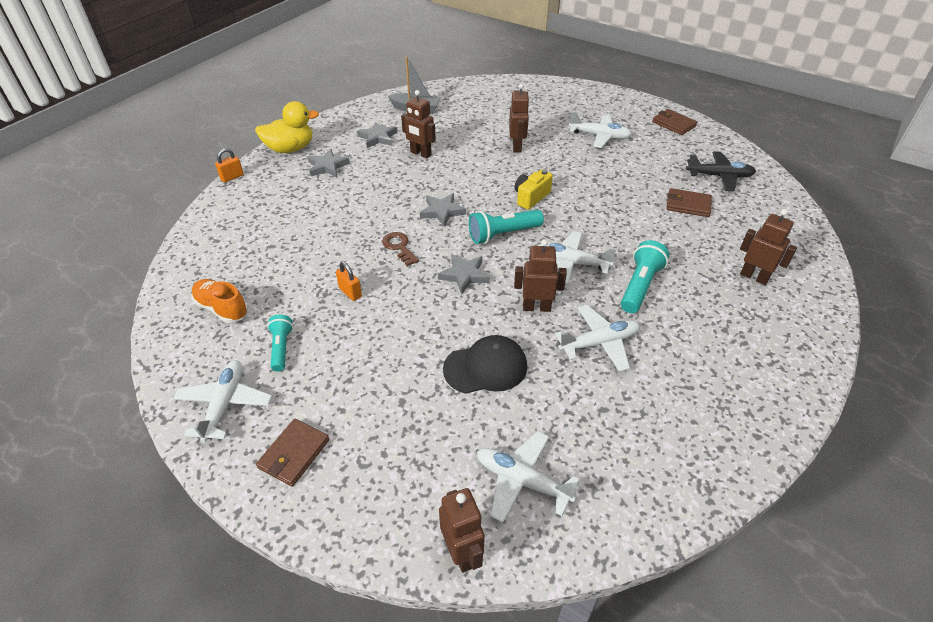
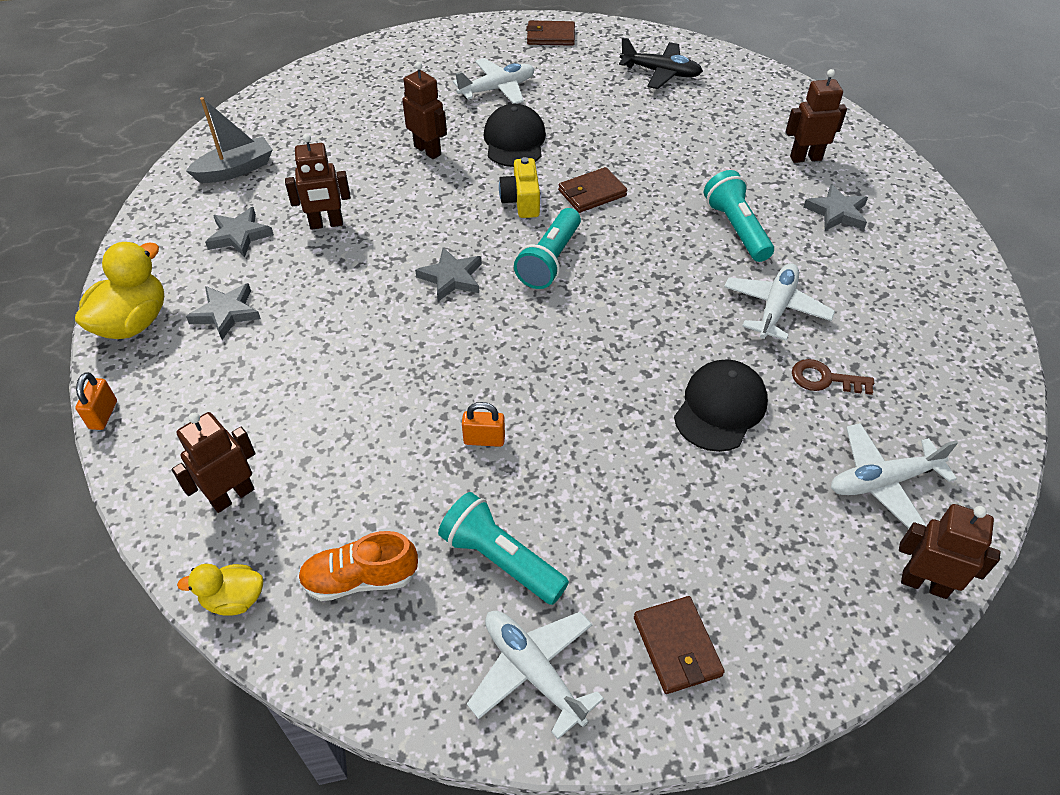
camera: 45 degrees left, 5 degrees up
(174, 279) = (234, 599): none -> yellow duck
(281, 348) = (500, 560): turquoise flashlight -> turquoise flashlight, size x1.53
(399, 247) = (463, 350): brown key -> brown key (825, 379)
(464, 275) = (574, 332): grey star -> grey star (837, 212)
(536, 307) = (682, 314): brown robot -> brown robot (232, 496)
(571, 166) = (514, 141): none -> black cap
(571, 263) = (651, 247): white plane -> none
(688, 205) = (671, 119): brown wallet -> brown wallet (592, 193)
(719, 176) = (660, 73): black plane -> black plane turned 60 degrees clockwise

